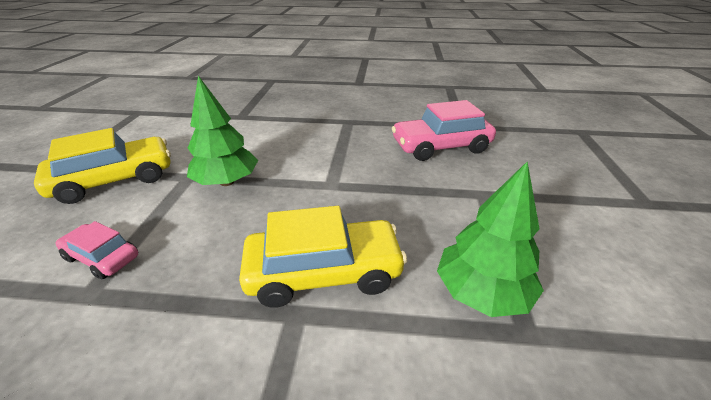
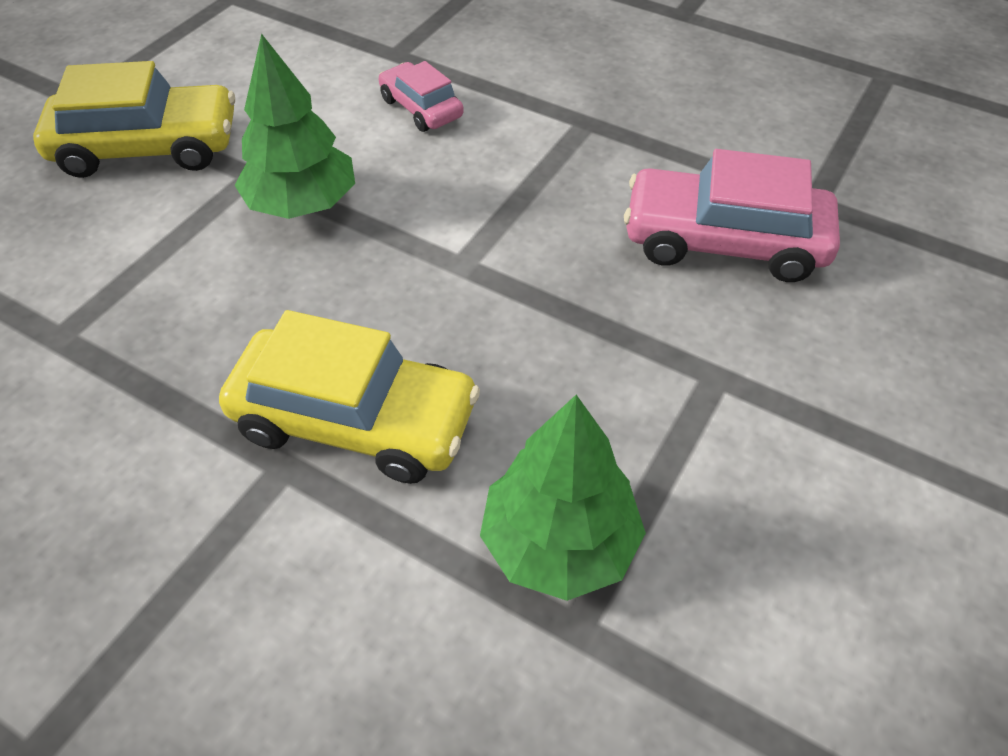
camera: 25 degrees right, 15 degrees up
(102, 257) = (90, 286): pink car -> pink car (421, 108)

